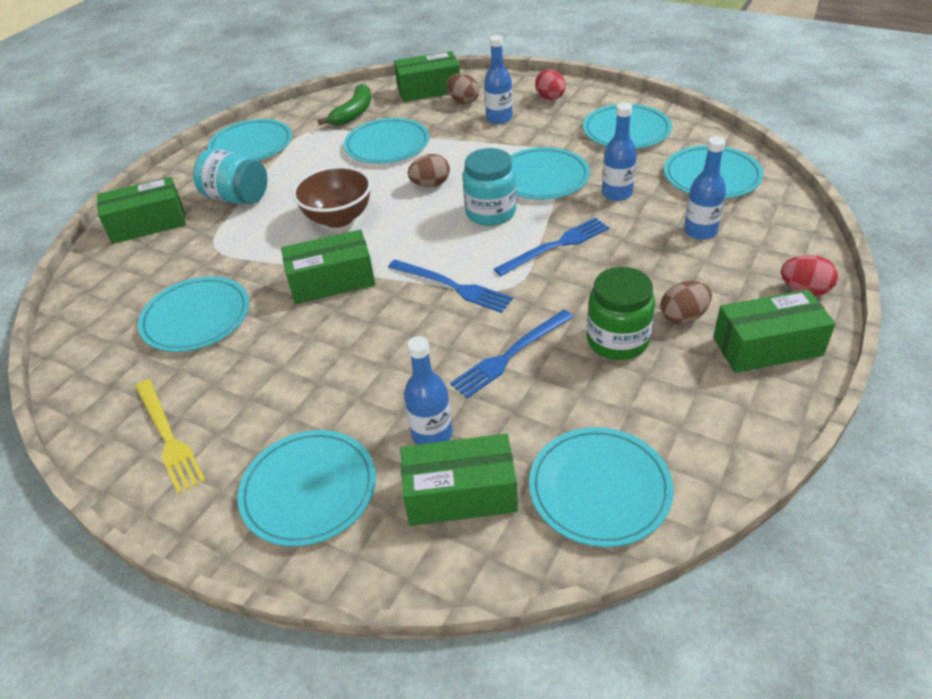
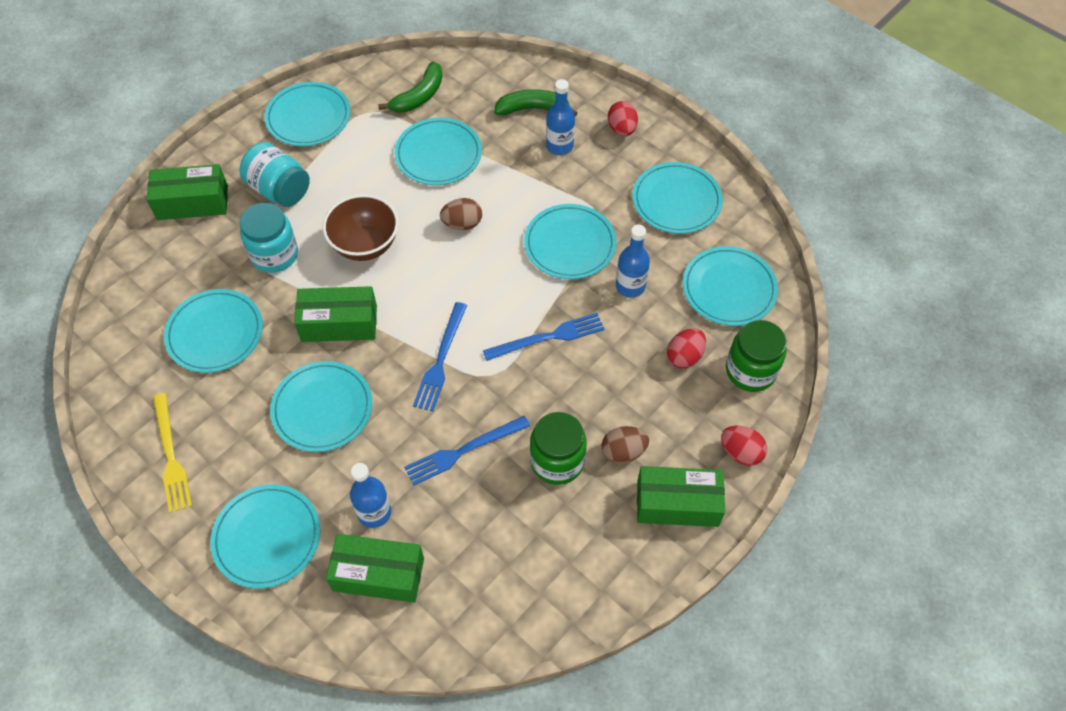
camera: 10 degrees right, 15 degrees up
(429, 90) = (505, 80): green box -> none
(452, 286) = (441, 360): blue fork -> blue fork turned 60 degrees clockwise
(463, 101) = (533, 109): brown egg -> green banana
(490, 212) = (505, 277): turquoise jar -> turquoise jar (274, 255)
(599, 489) = (483, 600): turquoise plate -> turquoise plate (322, 408)
(700, 231) = (684, 356): blue bottle -> red egg
(771, 227) = (750, 371): none -> green jar

